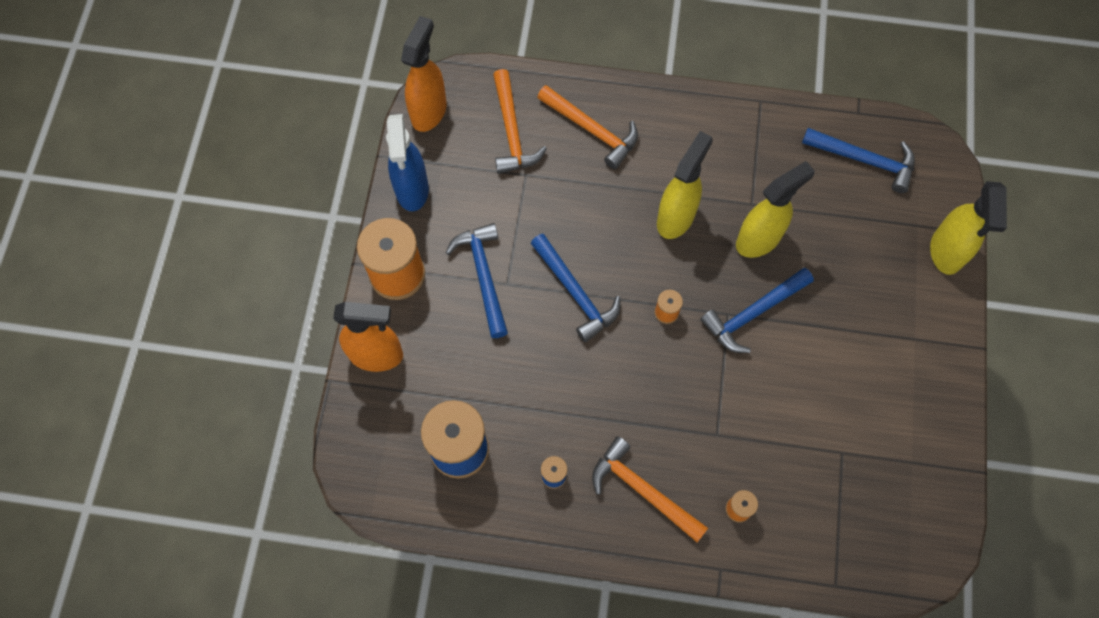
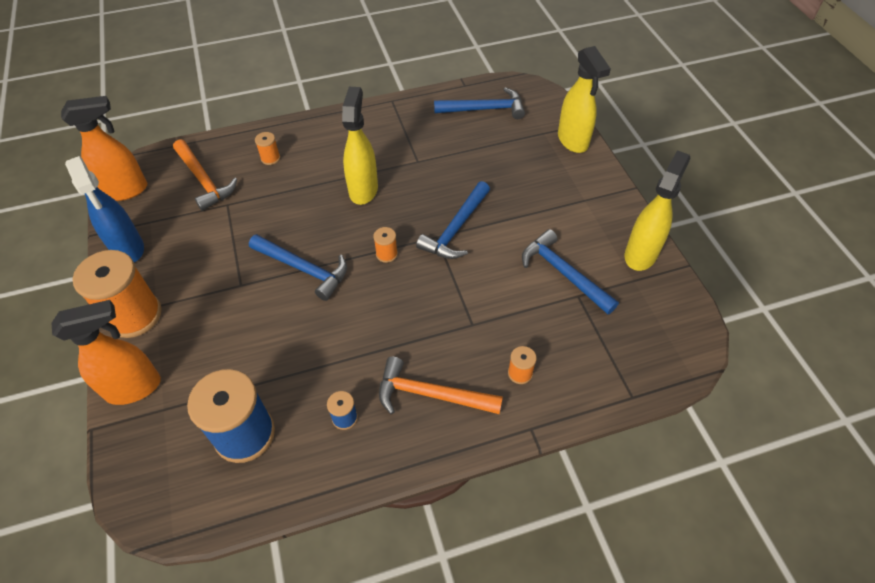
camera: 25 degrees left, 15 degrees down
(429, 111) = (126, 190): orange spray bottle -> orange spray bottle turned 75 degrees clockwise
(483, 276) = (217, 287): blue hammer -> blue hammer (563, 273)
(592, 130) = (270, 158): orange hammer -> orange spool
(759, 239) = (435, 181): yellow spray bottle -> yellow spray bottle (641, 254)

